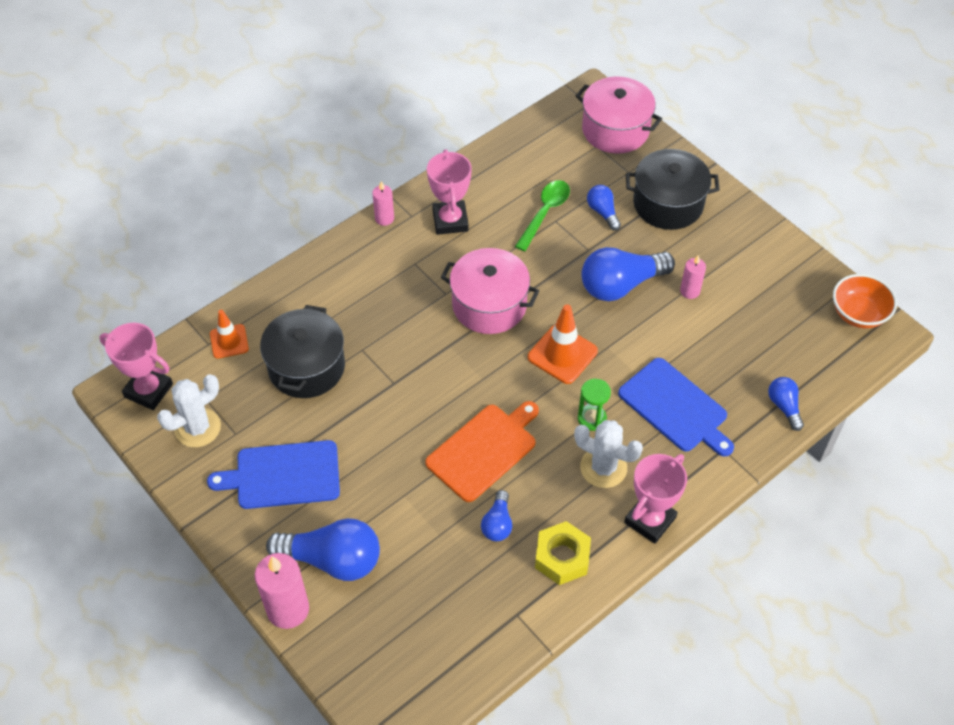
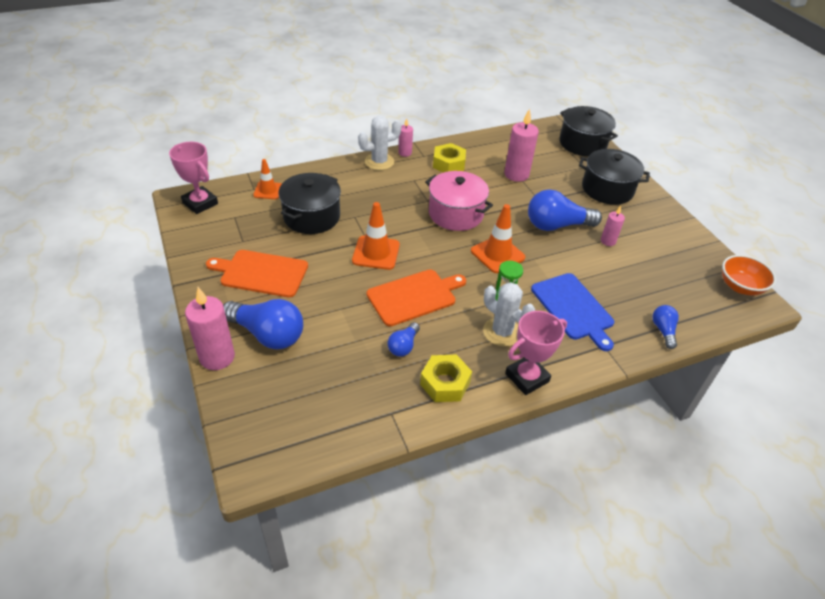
camera: 15 degrees right, 10 degrees down
(197, 428) = (219, 231): white cactus -> white cactus (379, 162)
(283, 475) = (261, 273): blue cutting board -> orange cutting board
(412, 399) = (376, 253): none -> orange traffic cone
(450, 221) = (448, 164): pink trophy -> yellow nut
(545, 213) = (516, 174): green spoon -> pink candle
(603, 212) = (558, 183): blue light bulb -> none
(615, 130) = (582, 143): pink pot -> black pot

